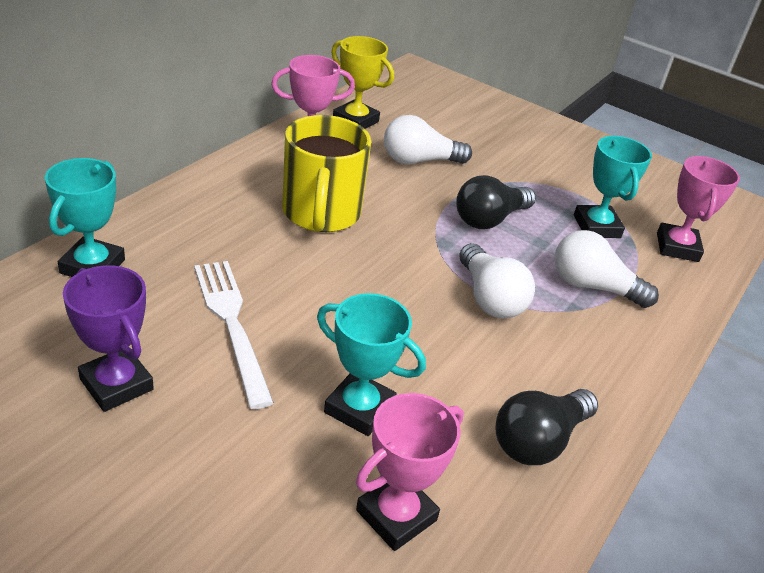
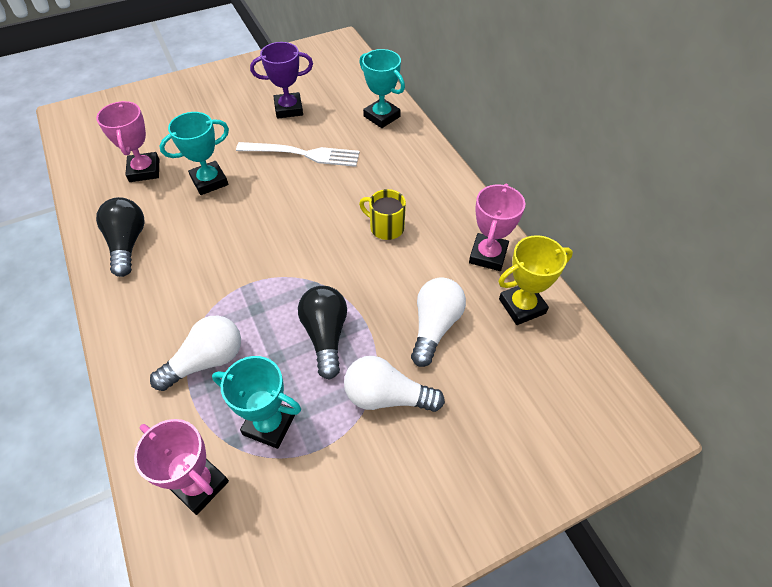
camera: 125 degrees right, 15 degrees up
(321, 213) = (385, 227): yellow mug -> yellow mug, size x0.55
(489, 298) = (242, 283): white light bulb -> white light bulb (387, 397)

